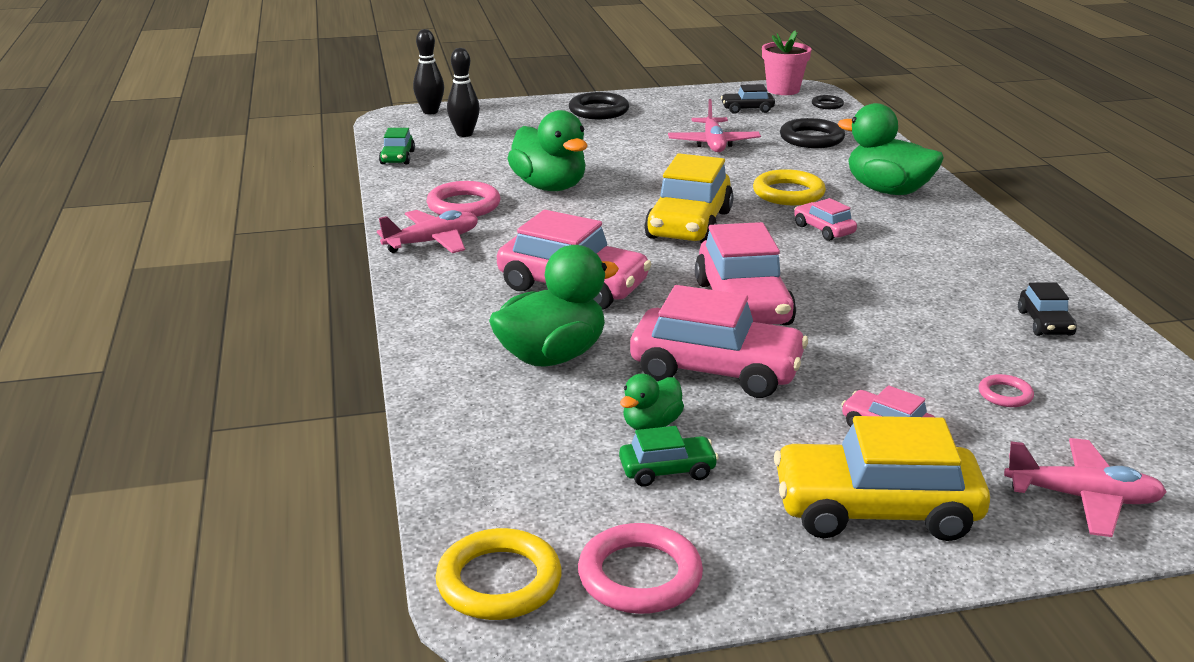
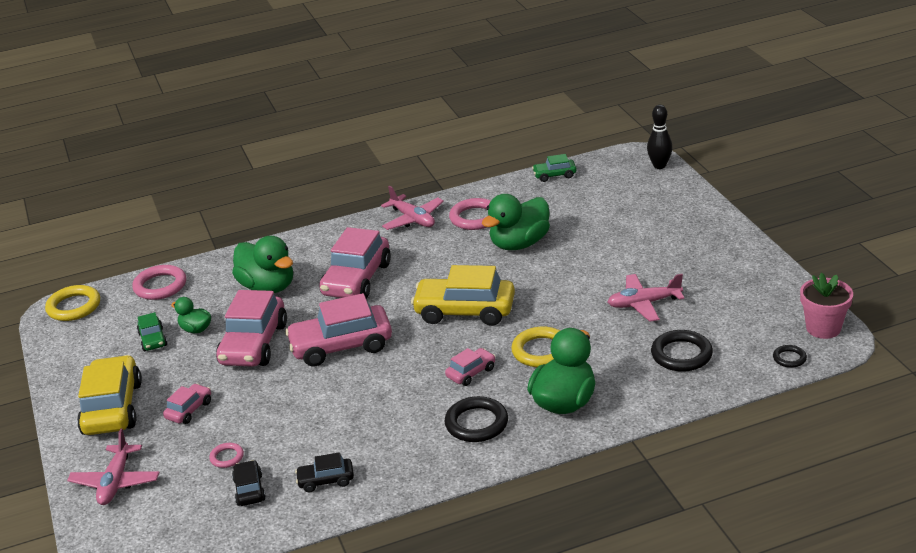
camera: 85 degrees right, 5 degrees up
(464, 134) = (615, 190): black bowling pin -> none
(598, 111) = (701, 237): black ring -> black ring (476, 423)
(640, 576) = (72, 342): pink ring -> pink ring (160, 286)
(747, 109) = (748, 312): black car -> black car (249, 490)

